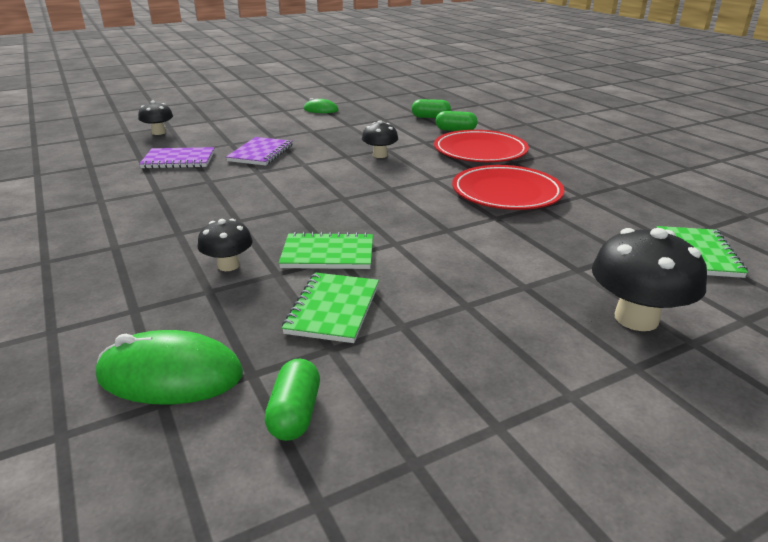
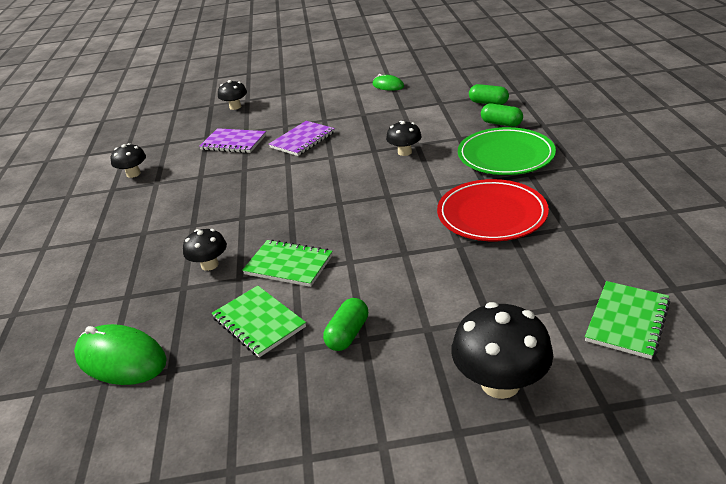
camera: 25 degrees right, 5 degrees up
(62, 195) = (133, 174): none -> black mushroom
(295, 414) = (179, 410): green capsule -> green capsule (348, 334)
(333, 309) = (259, 322): green notebook -> green notebook turned 75 degrees counterclockwise
(480, 151) = (505, 156): red plate -> green plate

